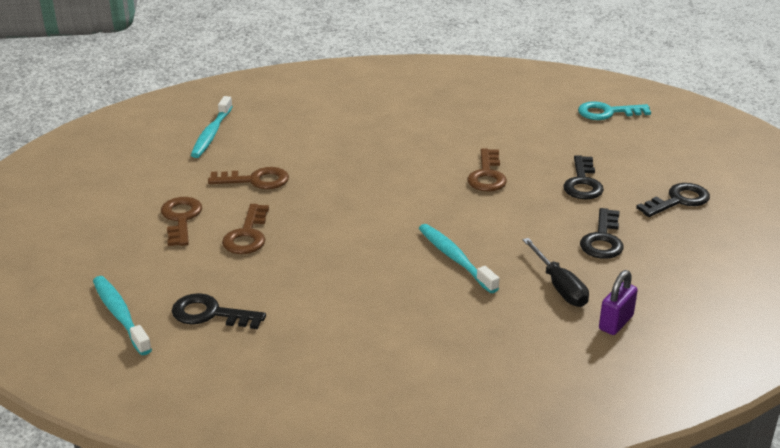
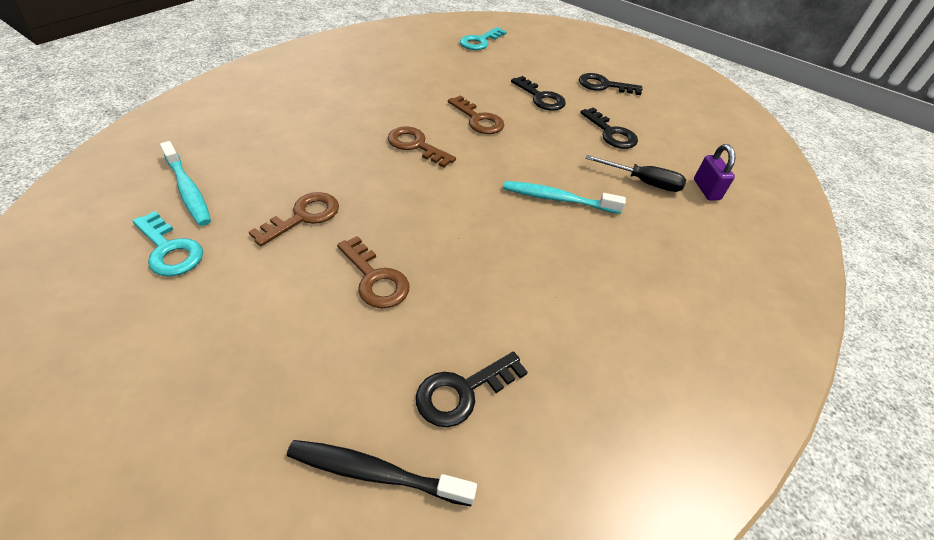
camera: 50 degrees left, 15 degrees up
(120, 315) = (375, 472): turquoise toothbrush -> black toothbrush
(161, 162) = (169, 250): none -> turquoise key
(181, 219) = (282, 303): brown key -> brown key (416, 145)
(678, 200) = (604, 85): black key -> black key turned 90 degrees counterclockwise

